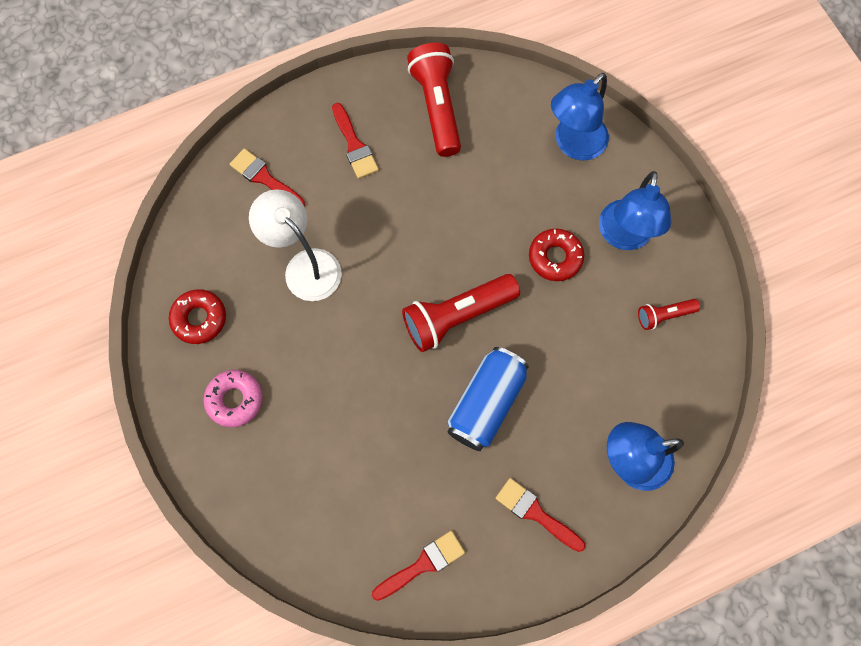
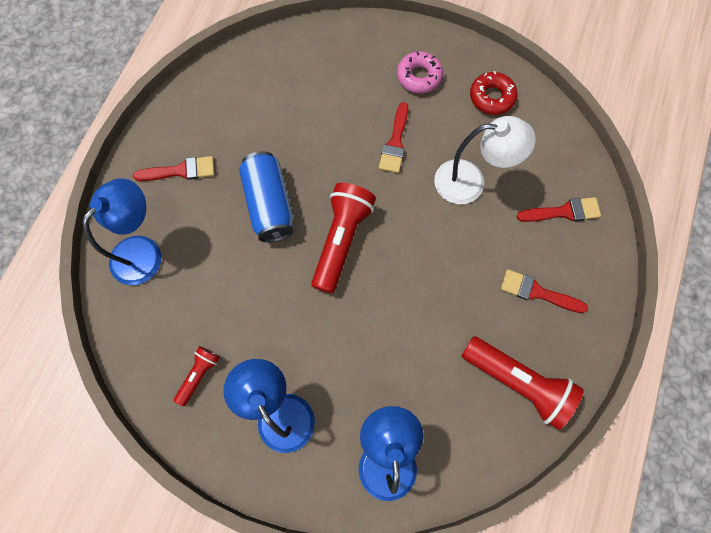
camera: 135 degrees right, 0 degrees up
(423, 564) = (223, 91): red brush -> red brush (395, 143)
(555, 257) = (315, 345): red donut -> none

